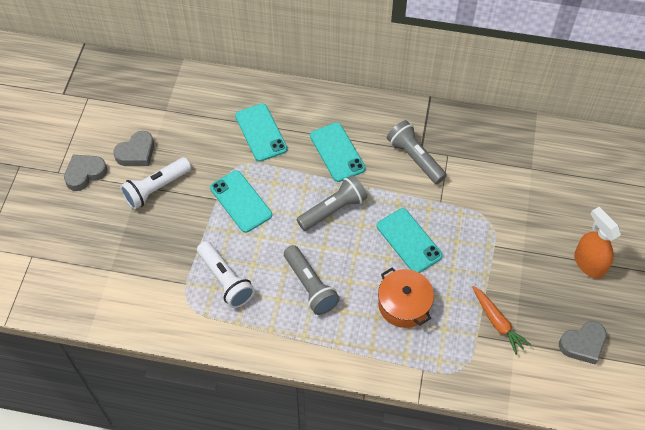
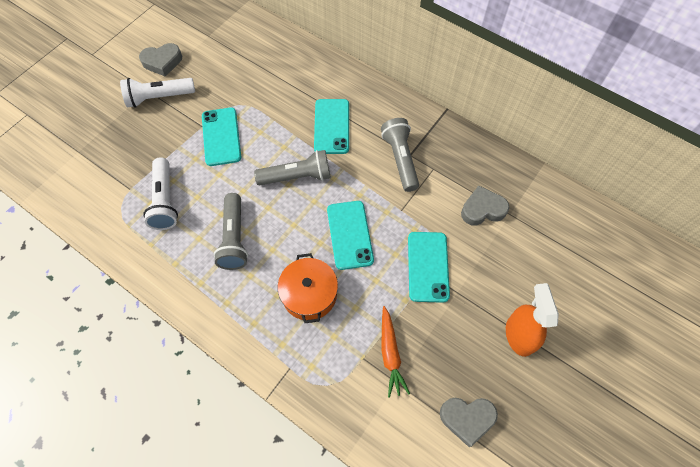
camera: 25 degrees right, 5 degrees up
(85, 174) = (111, 63): grey heart -> grey heart (482, 209)
(261, 132) = (275, 84): turquoise phone -> turquoise phone (428, 266)

